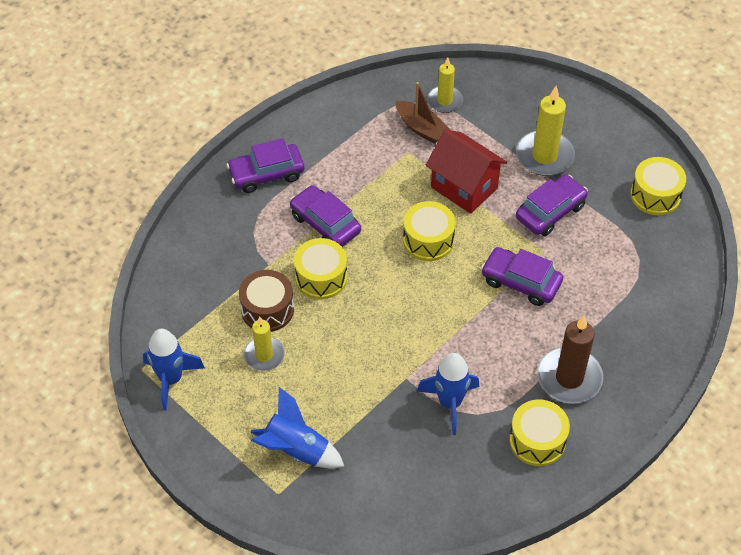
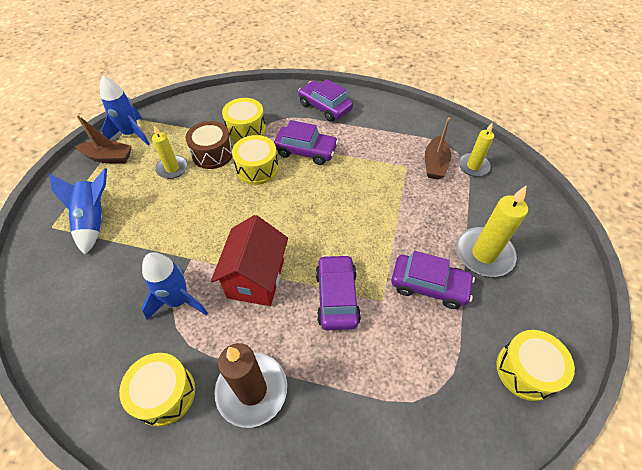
camera: 60 degrees right, 0 degrees up
(198, 414) = (108, 157): none -> brown boat
(325, 223) = (306, 151): purple car -> purple car turned 90 degrees clockwise
(428, 240) = (334, 214): yellow drum -> yellow drum (246, 129)
(464, 187) = (402, 214): red house -> red house (256, 279)

